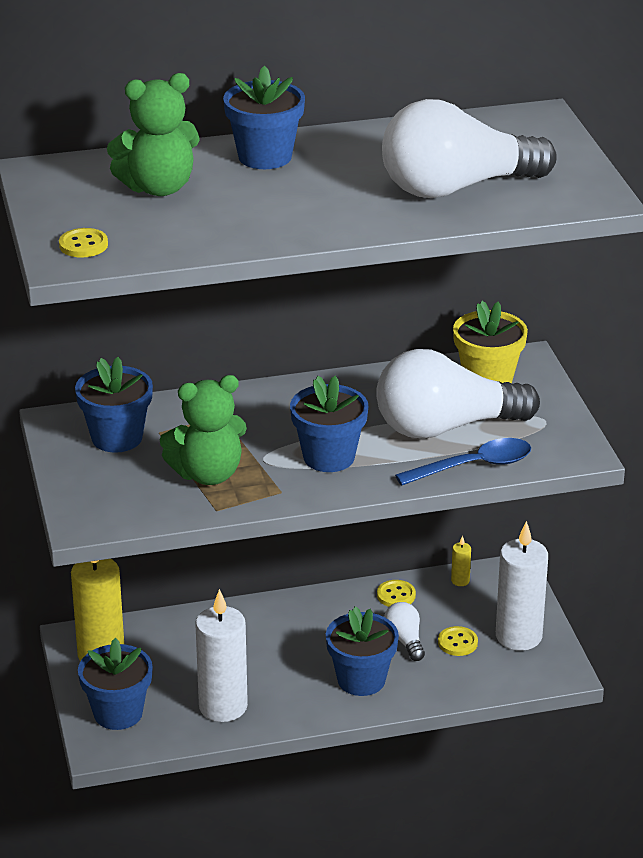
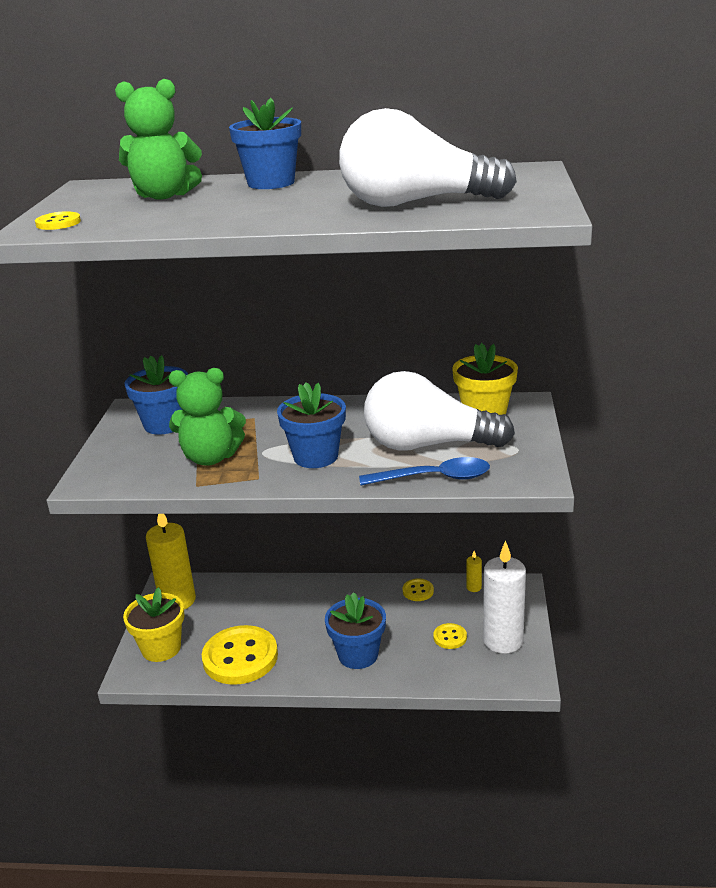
camera: 20 degrees right, 5 degrees down
(118, 713) = (161, 648): blue flower pot -> yellow flower pot
(223, 706) = (240, 657): white candle -> yellow button
(405, 640) = (408, 628): white light bulb -> none

